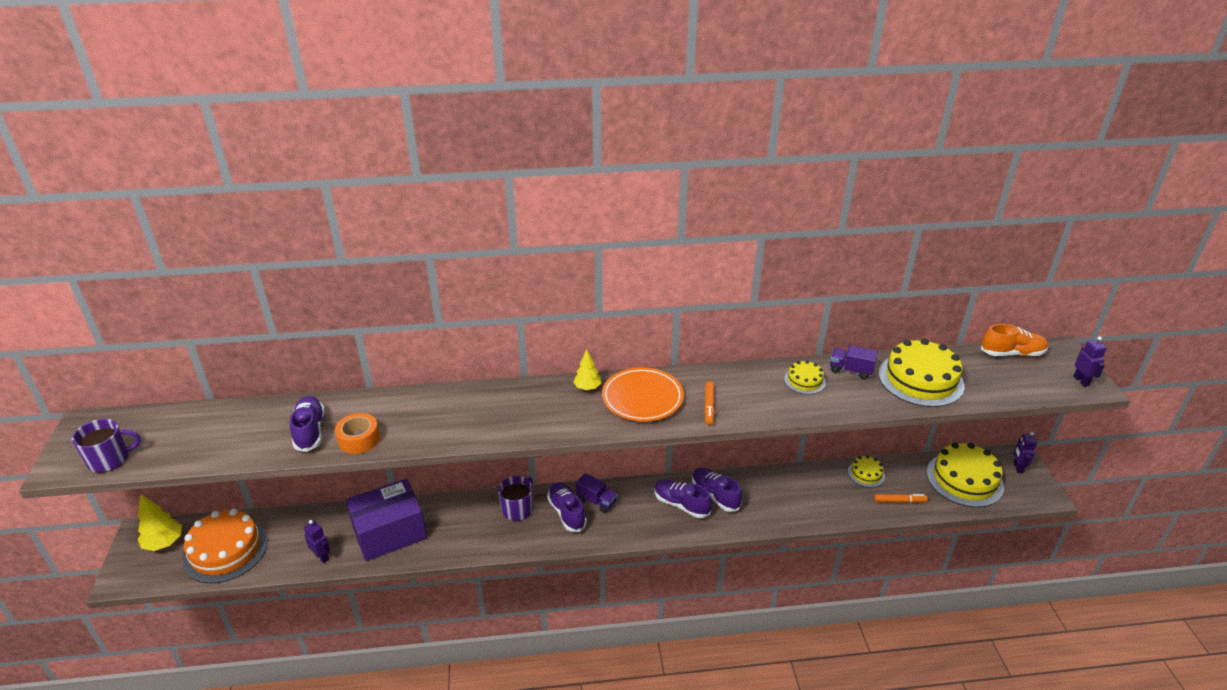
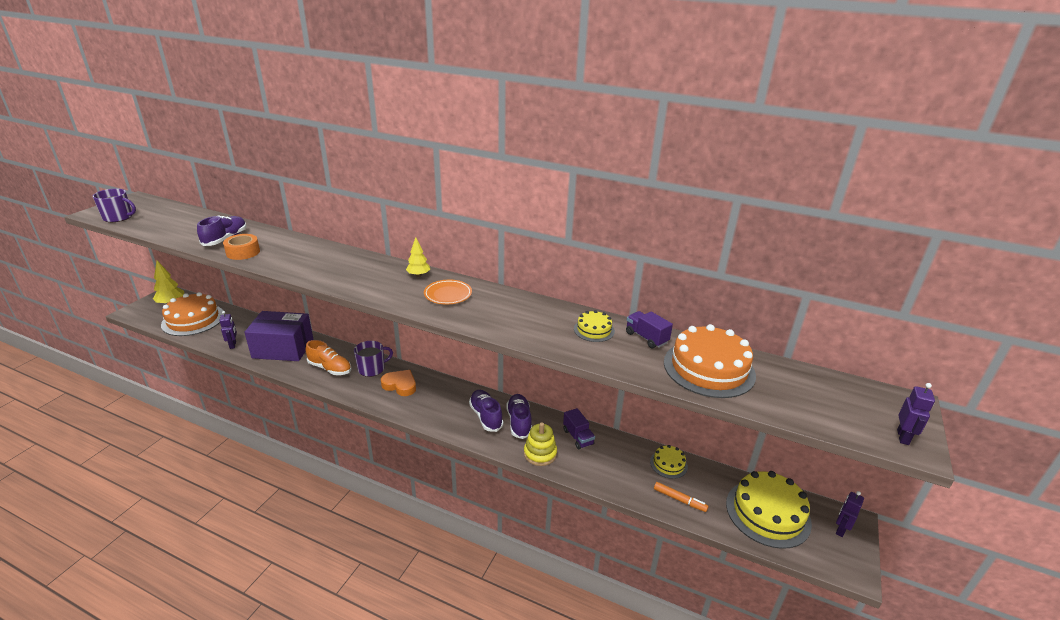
camera: 30 degrees right, 5 degrees down
(567, 513) = (400, 385): purple shoe -> orange heart
(596, 501) = (428, 387): purple truck -> purple truck (578, 437)
(642, 398) = (448, 294): orange plate -> orange plate, size x0.65
(709, 406) = (490, 317): orange marker -> none
(761, 516) = (540, 453): none -> yellow stacking toy
(920, 379) = (709, 368): yellow cake -> orange cake
(1012, 353) = (840, 384): orange shoe -> orange shoe (330, 368)

